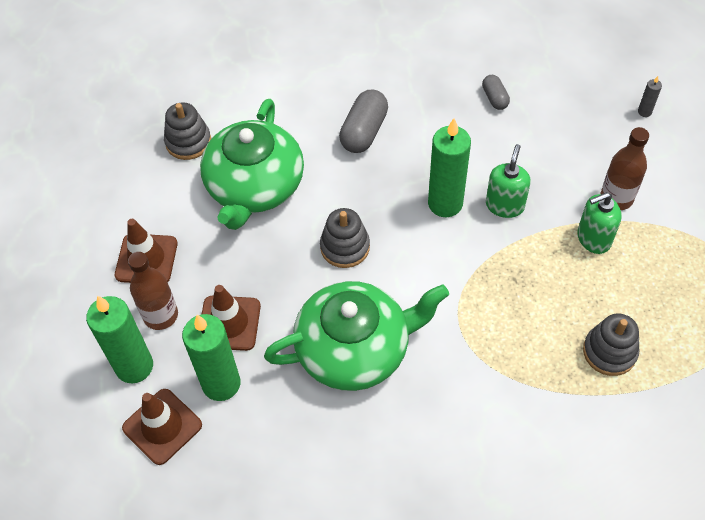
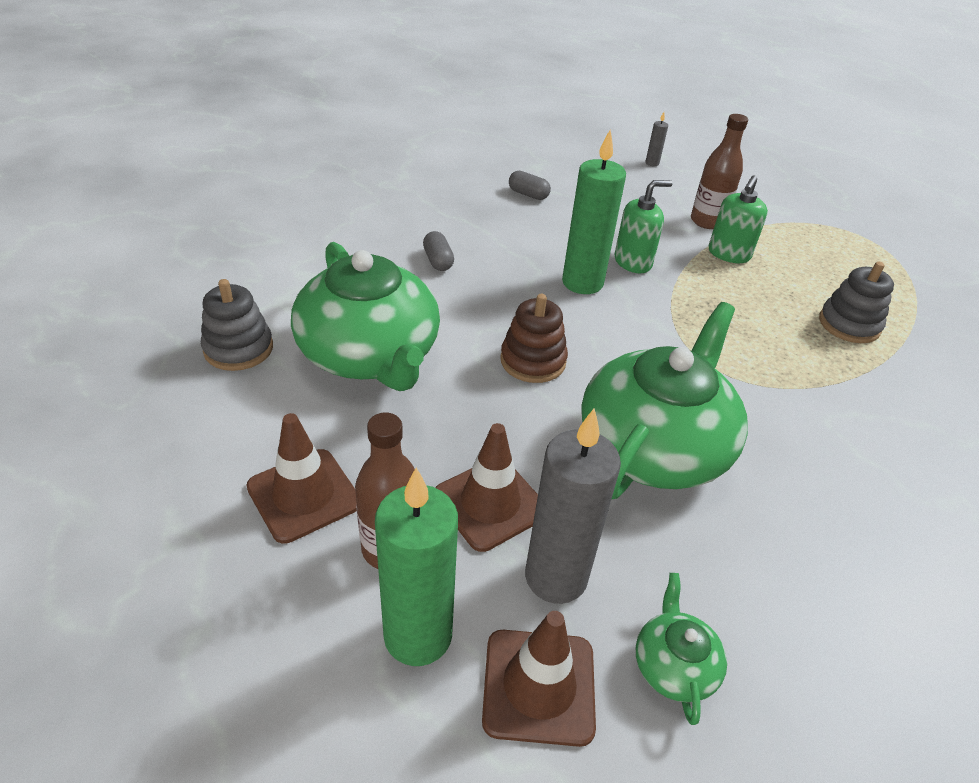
camera: 45 degrees left, 15 degrees down
(221, 384) = (556, 577): green candle -> grey candle
(230, 463) = (674, 665): none -> green teapot
(345, 247) = (533, 361): grey stacking toy -> brown stacking toy
(364, 132) = (438, 261): grey capsule -> grey capsule, size x0.57
(504, 205) = (633, 262): green soap dispenser -> green soap dispenser turned 90 degrees clockwise

